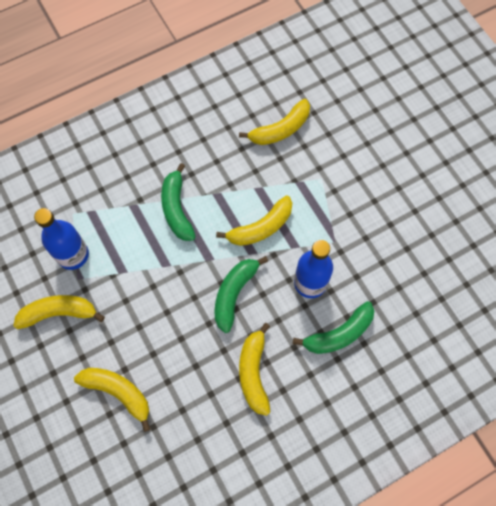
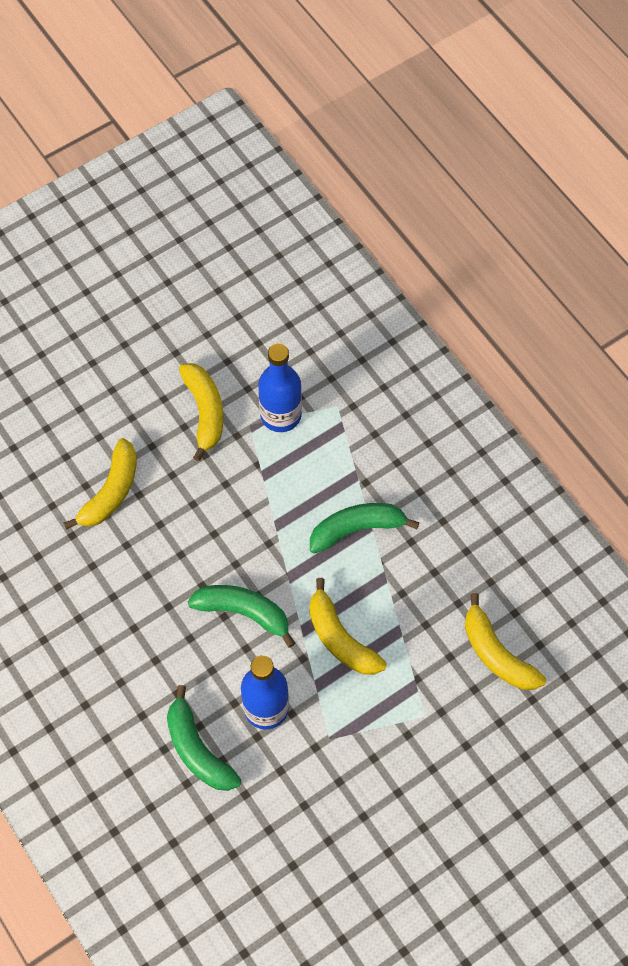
camera: 85 degrees right, 5 degrees down
(254, 372) = (141, 645): yellow banana -> none

